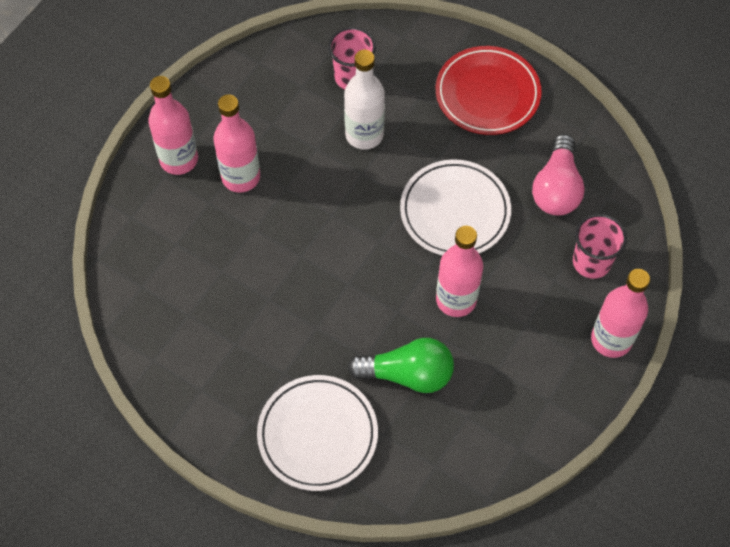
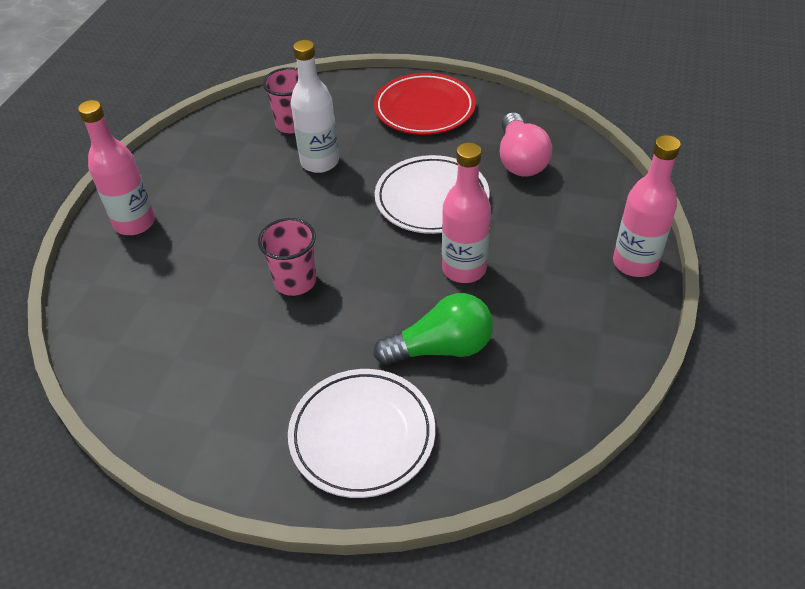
camera: 15 degrees left, 15 degrees down
(241, 177) = (204, 222): pink bottle -> none
(591, 262) = (582, 206): pink cup -> pink cup (295, 281)

